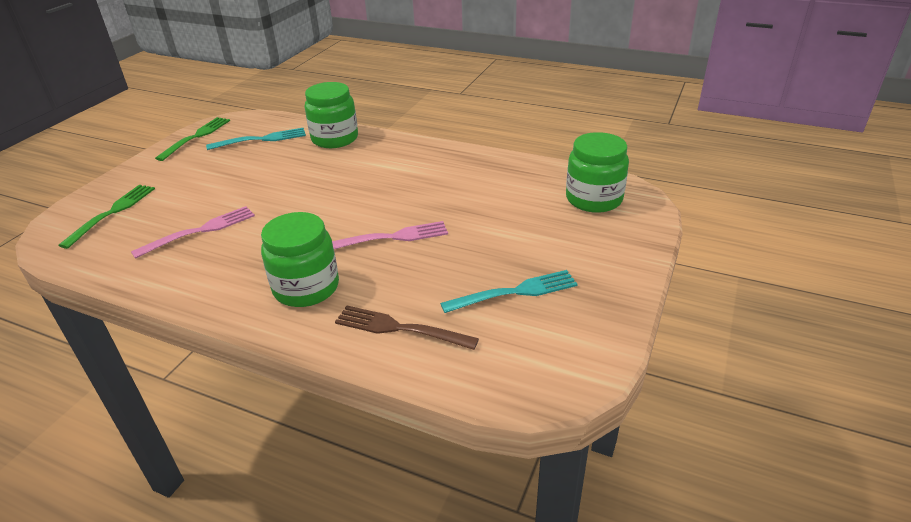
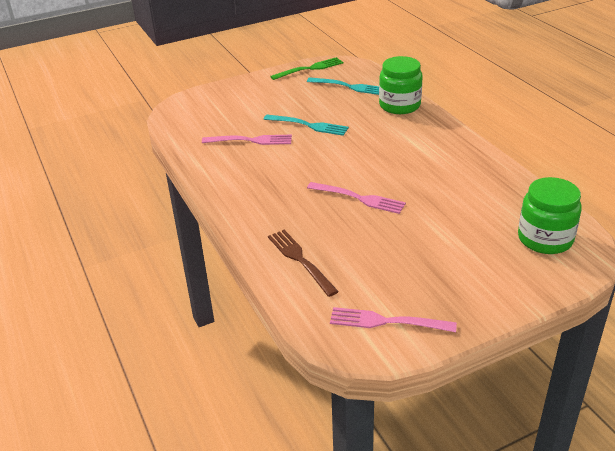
camera: 40 degrees right, 0 degrees up
(112, 213) = (215, 107): green fork -> none
(306, 288) = (274, 207): green jar -> none
(514, 292) = (397, 276): turquoise fork -> turquoise fork (308, 125)
(557, 342) = (387, 321): none -> pink fork

